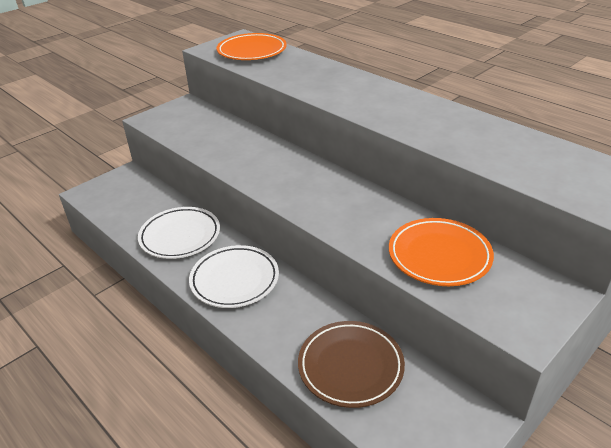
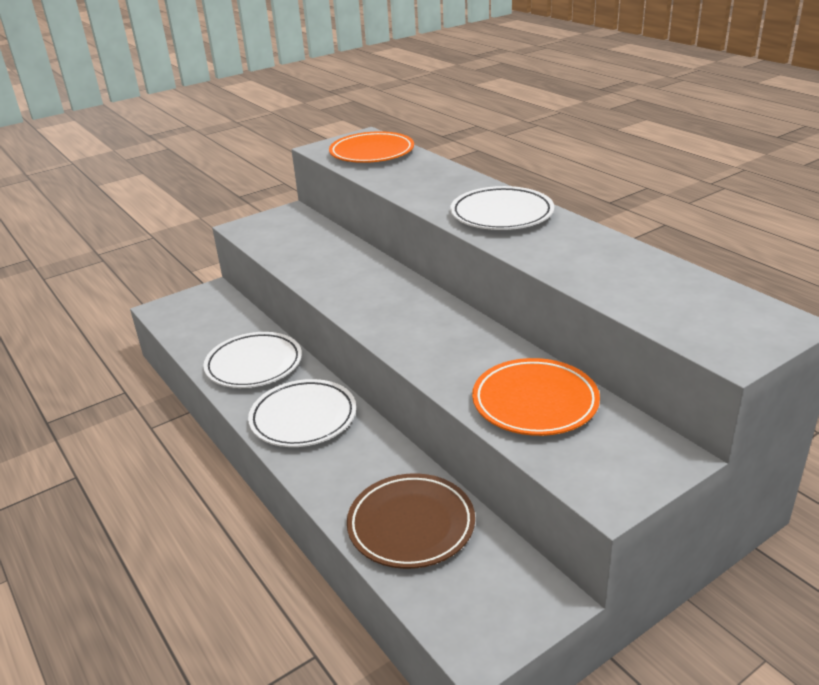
camera: 10 degrees right, 5 degrees down
(378, 99) = (501, 214): none -> white plate

